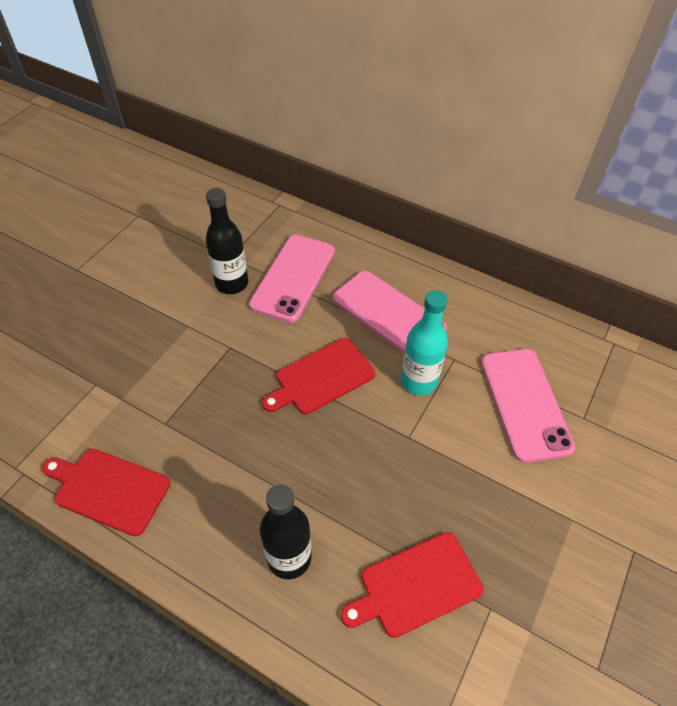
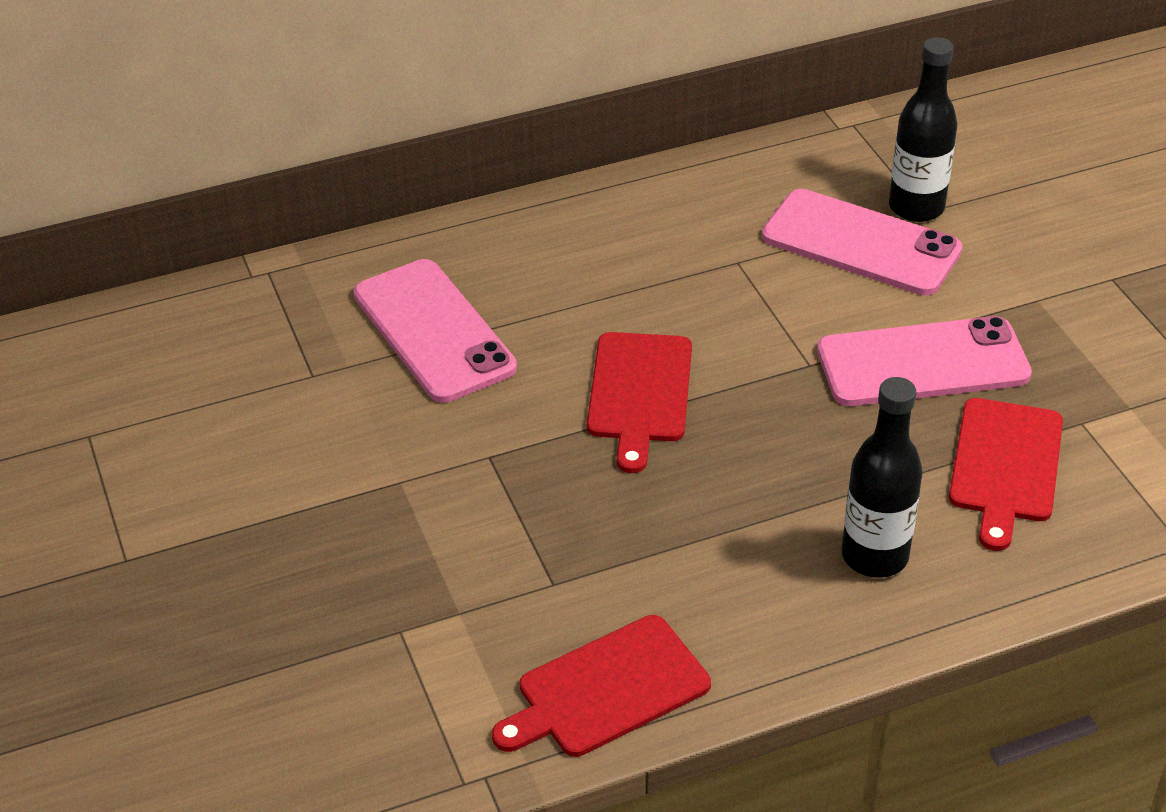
camera: 50 degrees left, 10 degrees down
(232, 283) = (370, 398): black bottle -> black bottle (916, 207)
(388, 313) = (603, 277): pink phone -> pink phone (922, 363)
(419, 381) = (738, 310): turquoise bottle -> none

